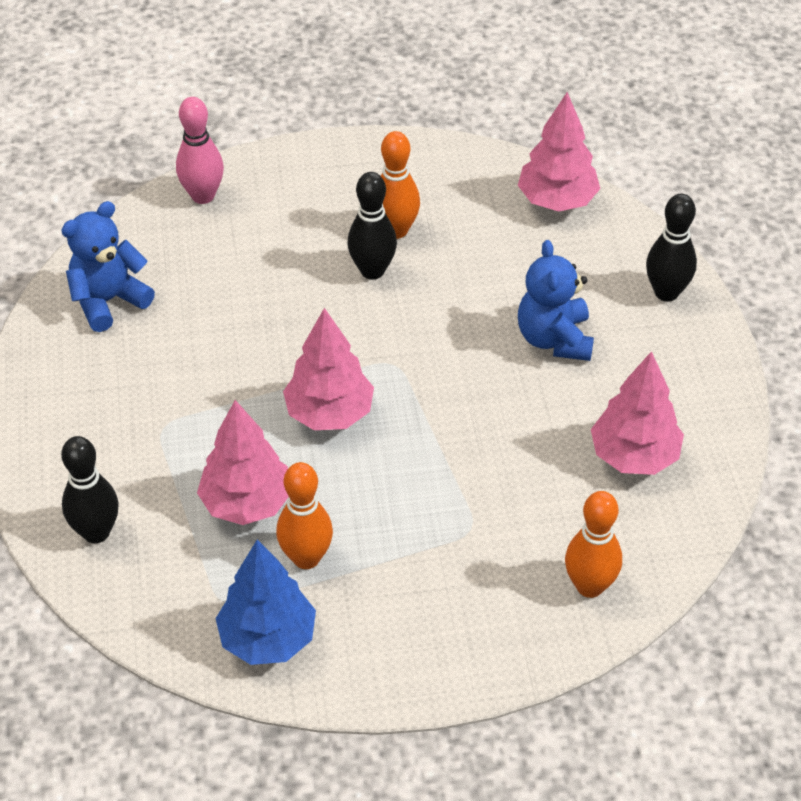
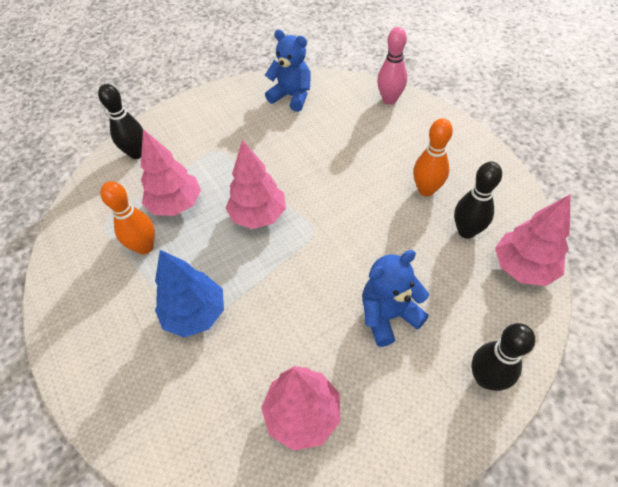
camera: 70 degrees right, 5 degrees up
(268, 639) = (81, 252): blue tree -> blue tree (195, 314)
(372, 270) = (384, 192): black bowling pin -> black bowling pin (466, 231)
(589, 586) = (166, 425): orange bowling pin -> none

